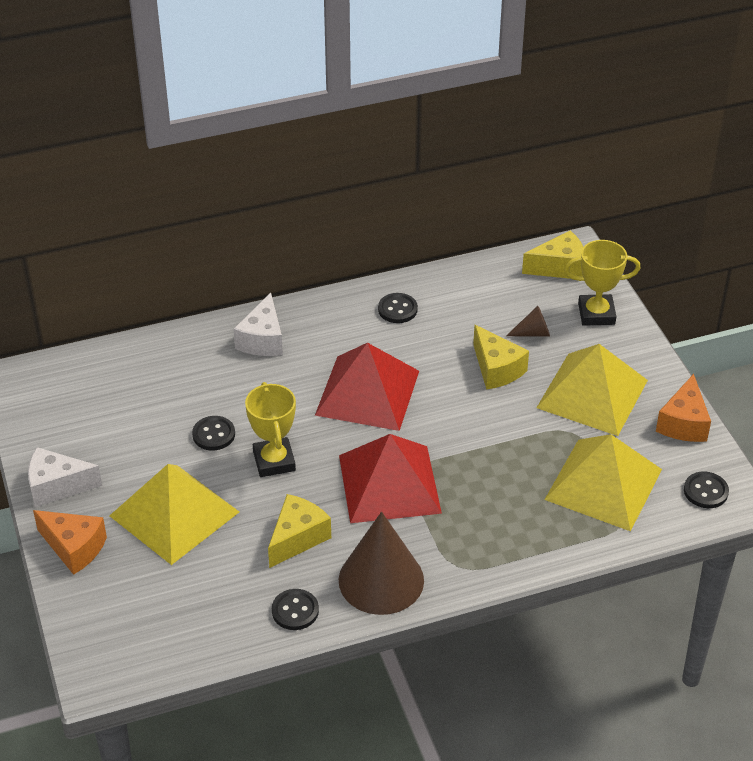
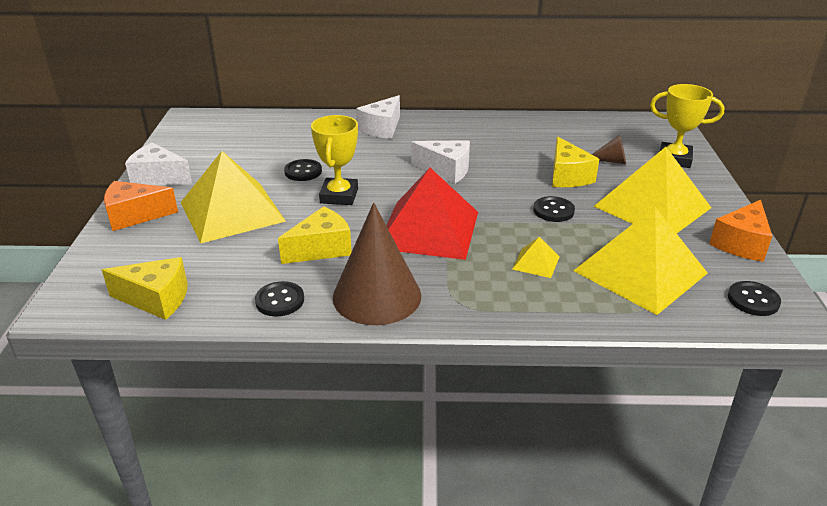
camera: 20 degrees right, 10 degrees down
(74, 548) = (135, 216): orange cheese -> orange cheese turned 120 degrees clockwise
(367, 392) = (446, 170): red pyramid -> white cheese
(397, 309) = (500, 130): black button -> black button (553, 211)
(507, 499) = (536, 262): none -> yellow pyramid
(559, 267) = (650, 129): yellow cheese -> yellow cheese (156, 299)

